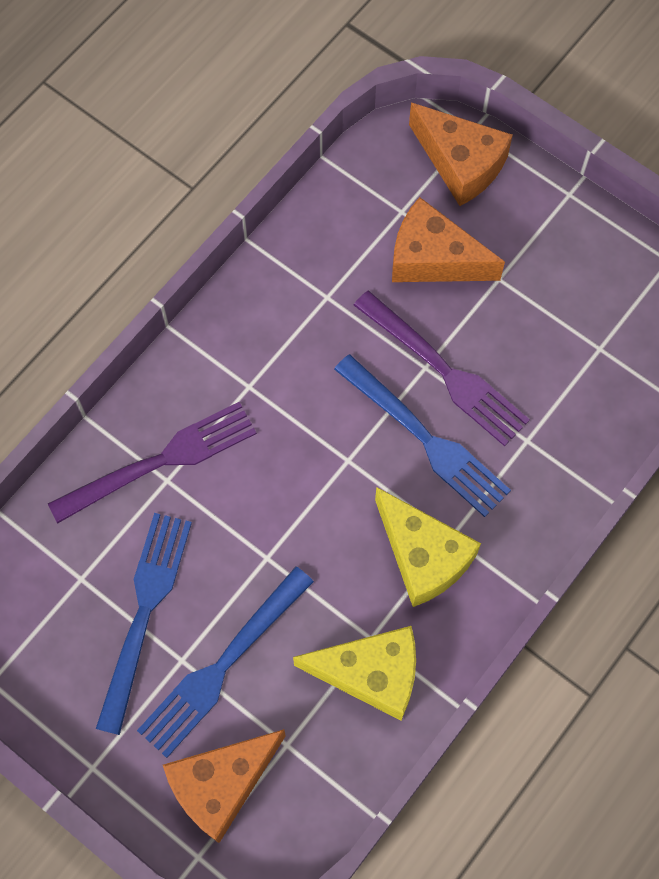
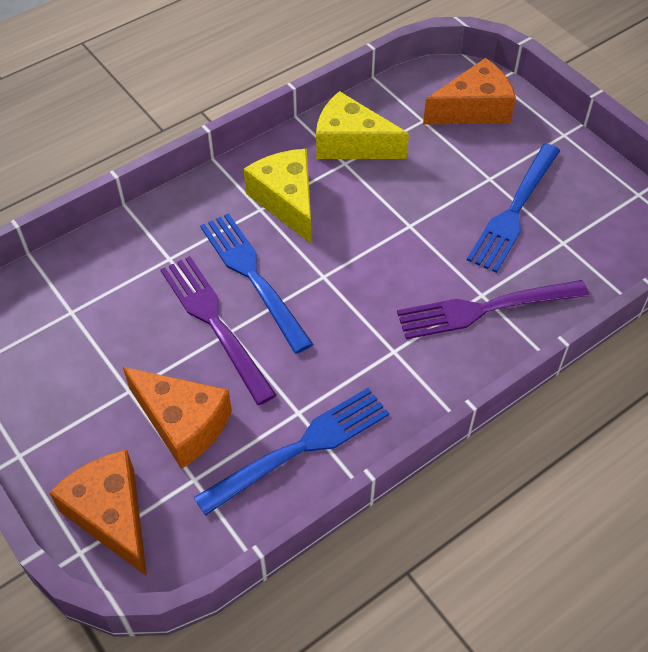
camera: 165 degrees left, 15 degrees down
(223, 665) = (459, 169): blue fork -> blue fork (300, 448)

